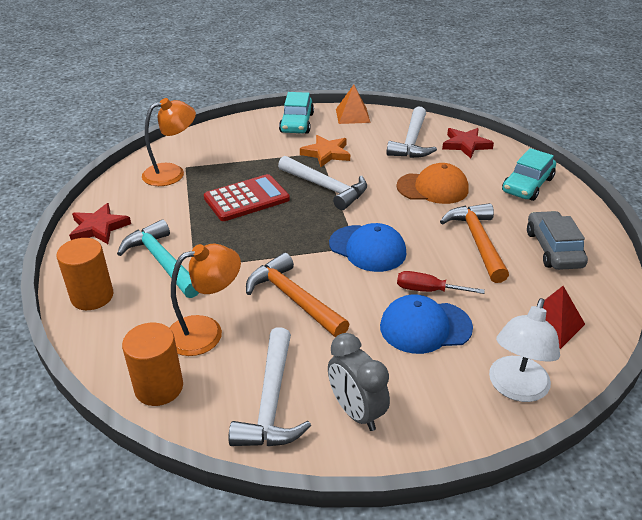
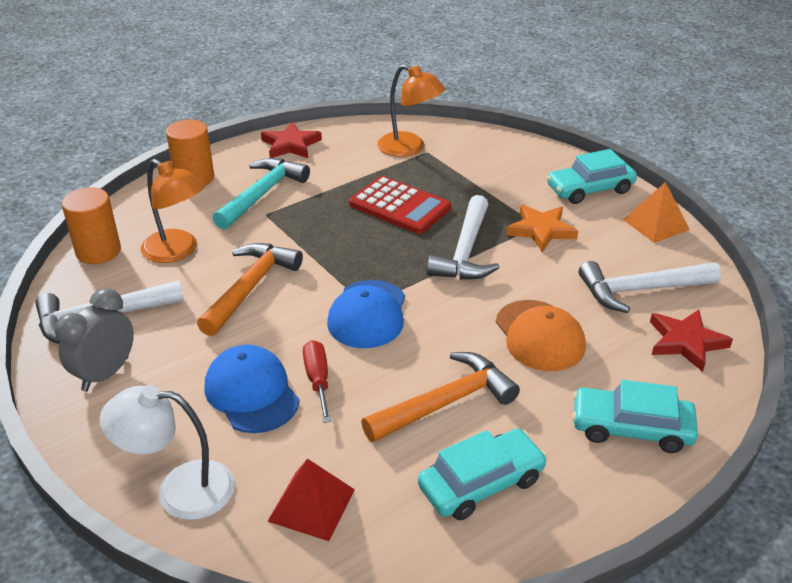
camera: 65 degrees right, 0 degrees up
(553, 249) = (481, 483): grey car -> turquoise car

